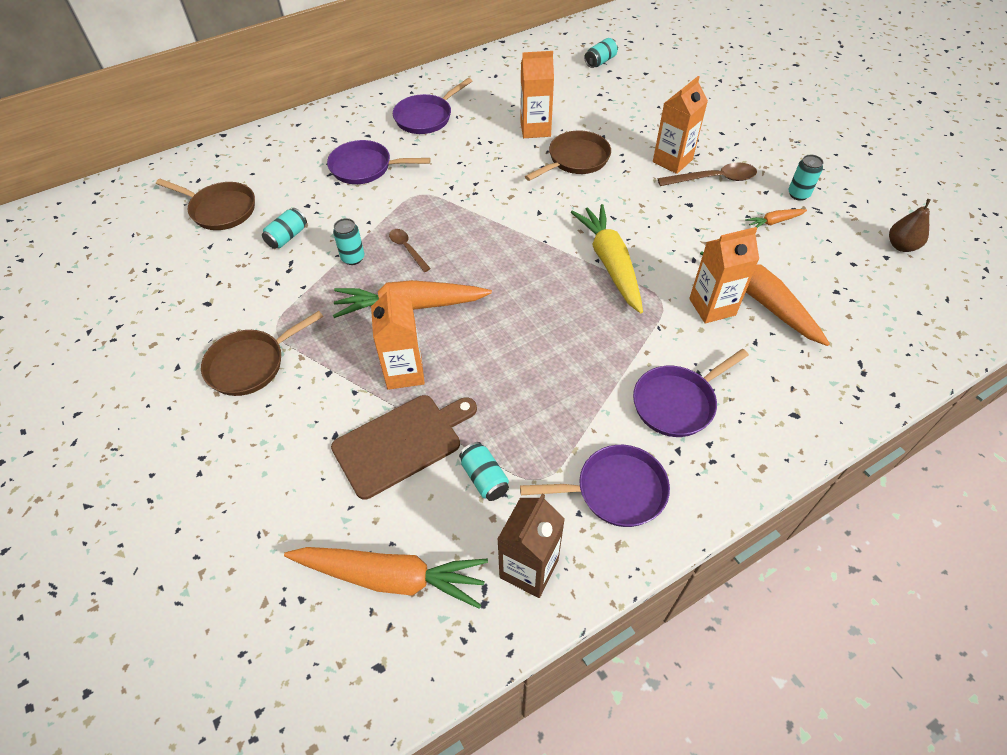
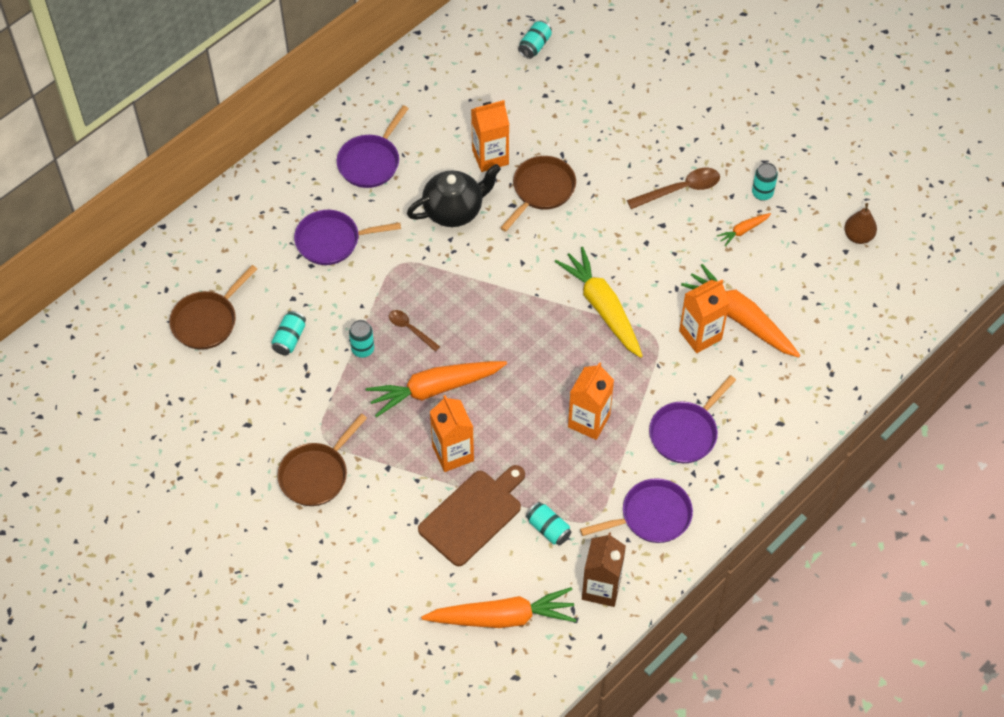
camera: 15 degrees left, 5 degrees up
(220, 209) = (207, 320): brown pan -> brown pan turned 120 degrees clockwise
(487, 162) = (454, 210): none -> black teapot
(672, 161) = (637, 174): orange carton -> orange carton (589, 421)

